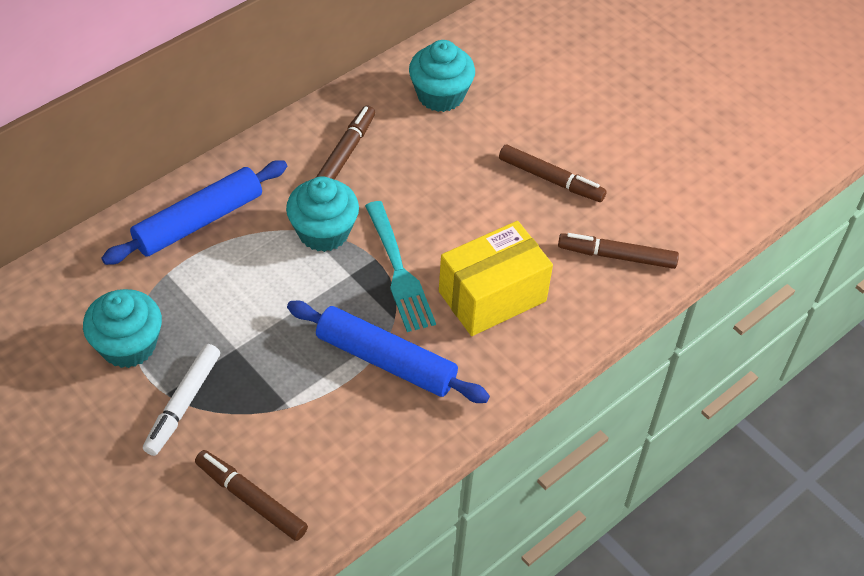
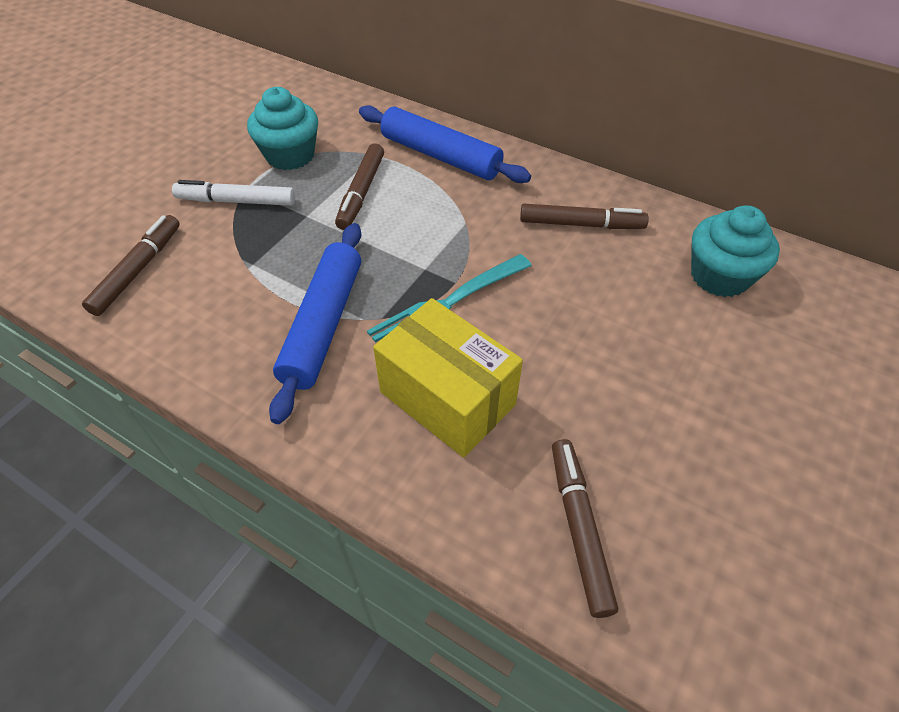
camera: 75 degrees right, 0 degrees up
(323, 232) = (470, 235): turquoise cupcake -> none
(551, 179) = (666, 415): brown marker -> brown marker (361, 192)

